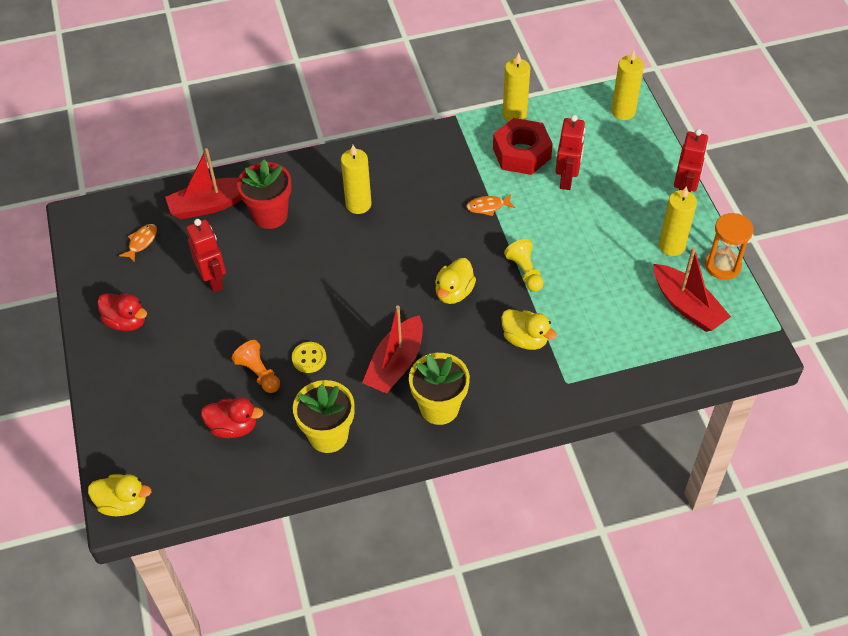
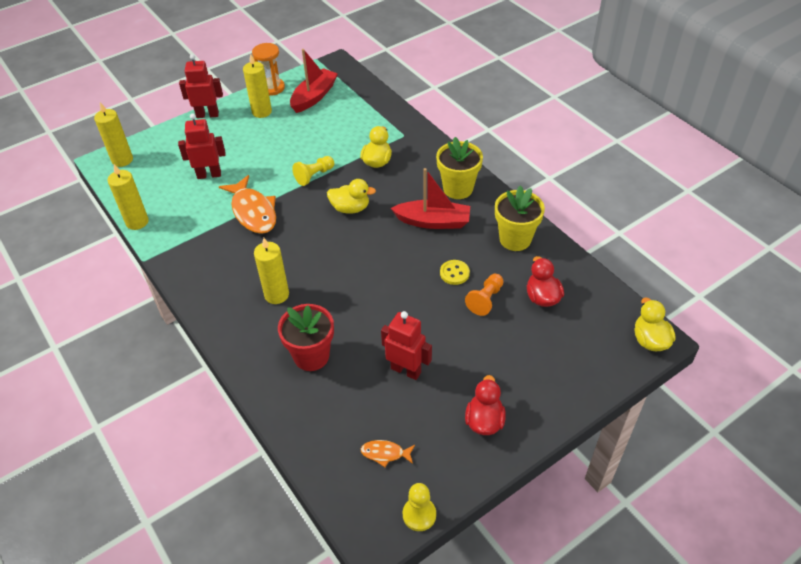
camera: 110 degrees left, 5 degrees down
(76, 249) = (419, 515): none -> yellow pawn
(210, 205) = (315, 412): red boat -> none
(213, 280) = (406, 370): red robot -> red robot turned 75 degrees clockwise
(488, 207) = (253, 212): orange fish -> orange fish, size x2.07
(521, 153) = (185, 206): red nut -> none

